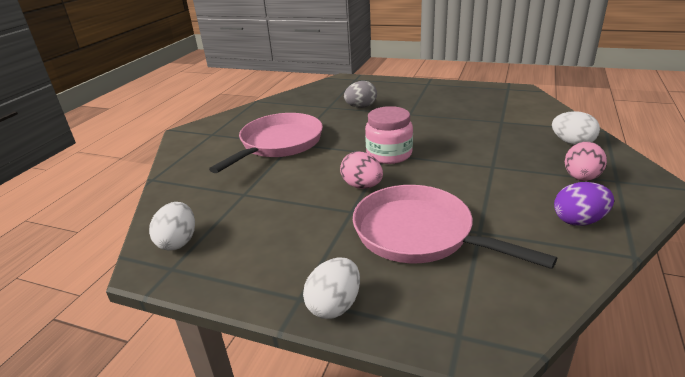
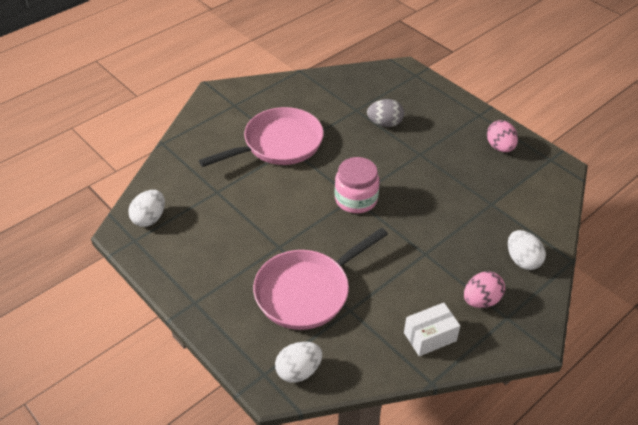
camera: 25 degrees right, 15 degrees up
(334, 305) = (210, 318): white egg -> white egg (298, 371)
(362, 186) = (306, 225): pink egg -> pink egg (500, 147)
(419, 234) = (307, 291): pink pan -> pink pan turned 105 degrees counterclockwise
(579, 220) = (430, 337): purple egg -> white box

